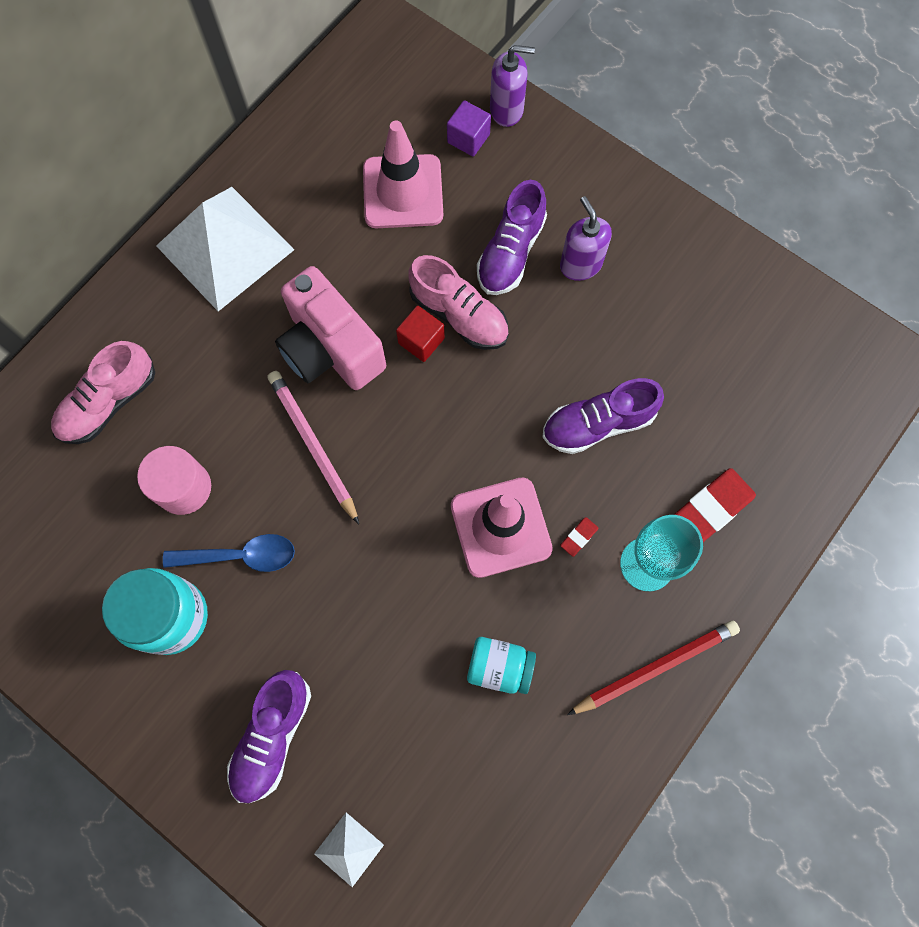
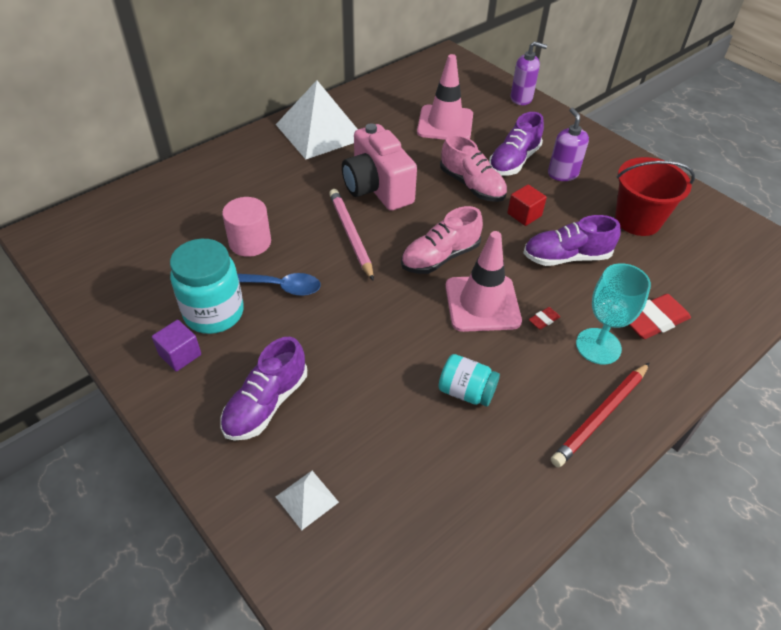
camera: 10 degrees right, 25 degrees down
(109, 402) = (215, 191): pink shoe -> pink shoe (440, 257)
(421, 341) = (442, 194): red cube -> red cube (524, 215)
(468, 138) = (493, 107): purple cube -> purple cube (180, 355)
(655, 667) = (600, 416): red pencil -> red pencil turned 150 degrees clockwise
(686, 335) = (637, 220): none -> red bucket

